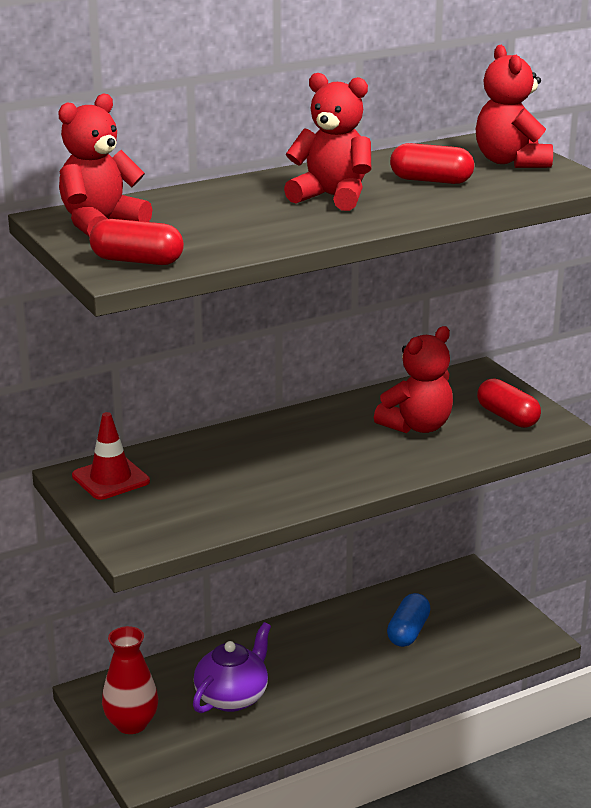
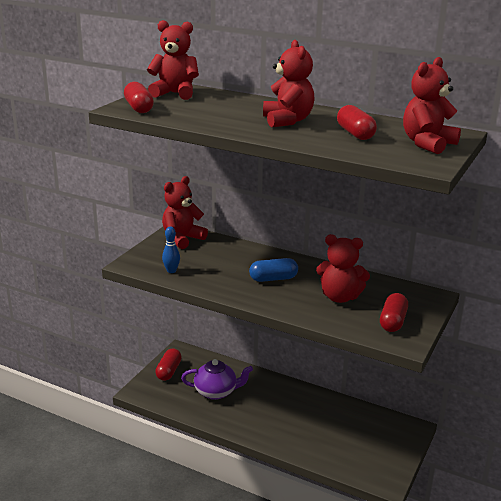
camera: 55 degrees right, 0 degrees up
(110, 479) = (182, 239): red traffic cone -> red teddy bear
(131, 724) = (168, 371): red vase -> red capsule
(200, 519) = (171, 271): none -> blue bowling pin
(408, 632) = (332, 428): blue capsule -> blue capsule (273, 279)

